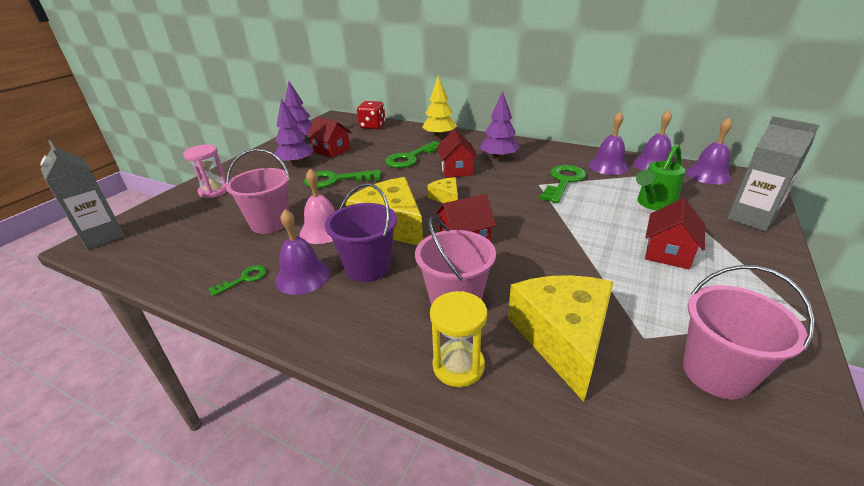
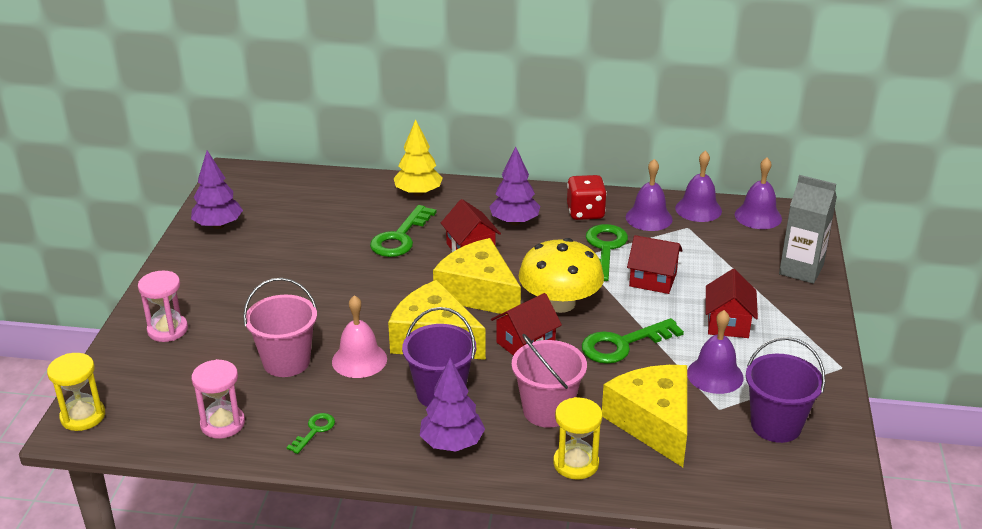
camera: 20 degrees left, 0 degrees up
(103, 236) = (83, 416): grey carton -> yellow hourglass
(184, 260) = (222, 424): none -> pink hourglass
(296, 163) = (245, 269): purple tree -> purple tree (452, 443)
(302, 276) = (377, 416): purple bell -> purple bell (715, 375)
(332, 150) = (280, 239): red house -> red house (653, 280)
(336, 180) = (323, 287): green key -> green key (623, 344)
(372, 126) = (309, 185): red dice -> red dice (585, 212)
(446, 197) = (478, 293): yellow cheese -> yellow cheese, size x2.05
(509, 214) = (560, 303): none -> yellow mushroom
(653, 204) = (706, 266): green watering can -> none
(716, 373) = (776, 425): pink bucket -> purple bucket

